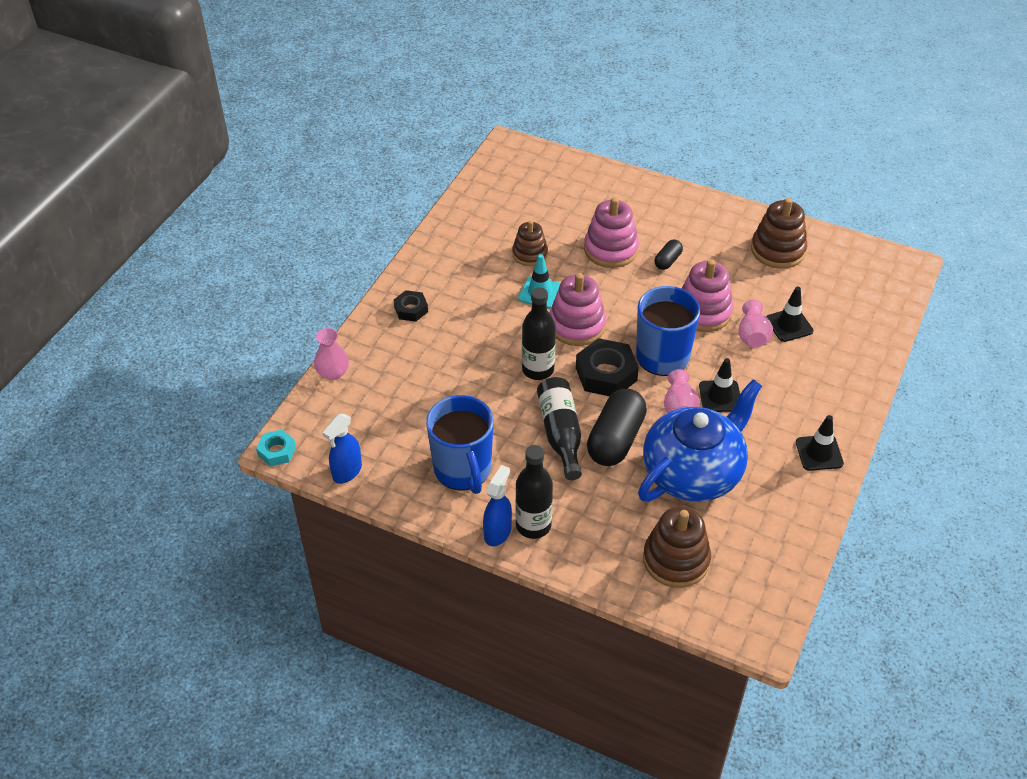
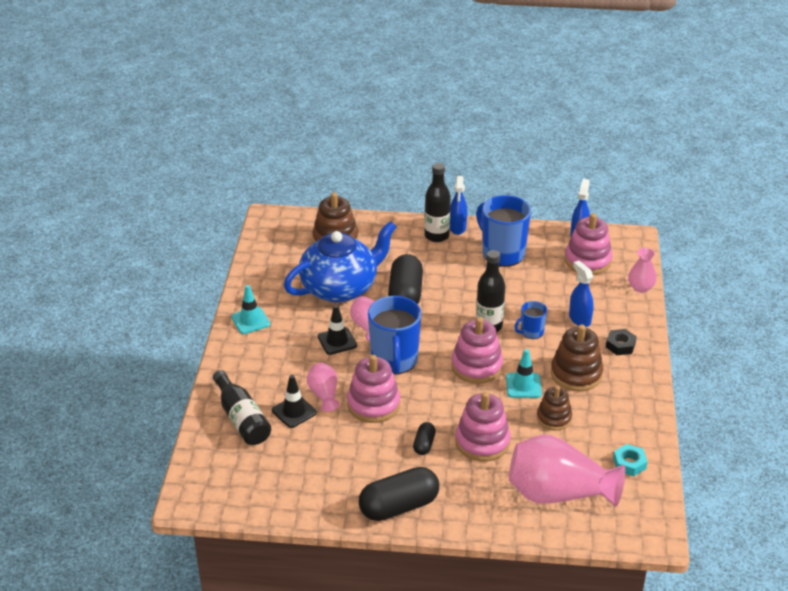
camera: 160 degrees right, 10 degrees down
(277, 451) = (634, 235): turquoise nut -> turquoise nut (629, 463)
(365, 428) = (588, 261): none -> pink stacking toy
(432, 351) = (579, 319): none -> blue spray bottle
(495, 349) = (531, 332): none -> blue mug
(560, 434) = (447, 289): black bottle -> black bottle (242, 418)
(567, 192) = (558, 494): none -> pink vase
(606, 374) = (434, 335): black nut -> none
(693, 472) = (340, 288): blue teapot -> blue teapot turned 150 degrees counterclockwise
(712, 215) = (399, 506): none -> black capsule
(778, 250) = (321, 483): brown stacking toy -> brown stacking toy (576, 374)
(819, 453) = (250, 321): black traffic cone -> turquoise traffic cone

